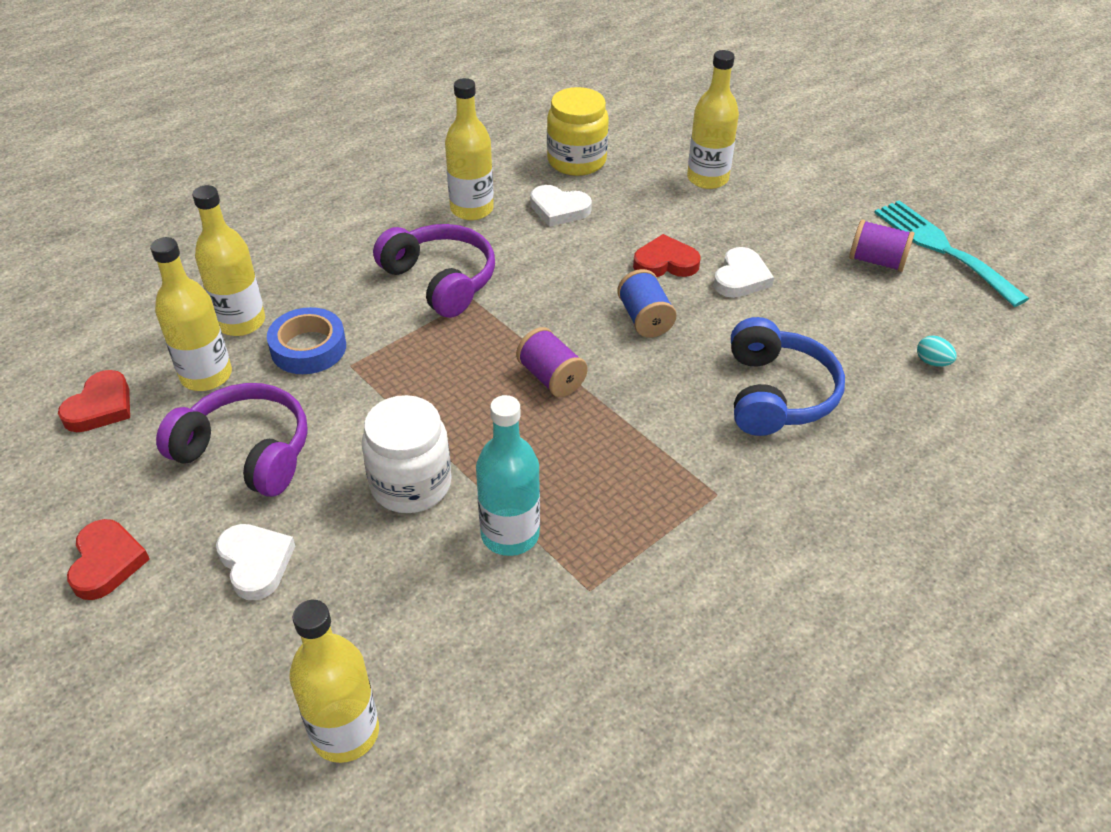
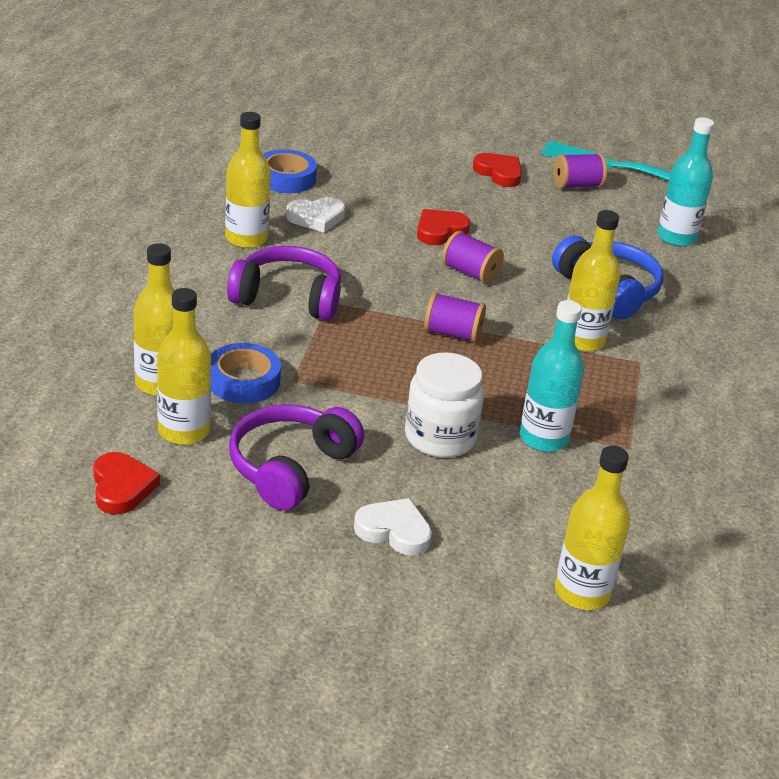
camera: 40 degrees left, 10 degrees down
(107, 562) = (280, 581): red heart -> red heart (499, 173)
(246, 452) = (291, 468): purple headphones -> purple headphones turned 45 degrees counterclockwise
(576, 161) = (286, 178): yellow jar -> blue tape
(644, 319) = (470, 273): blue spool -> purple spool
(707, 179) = (401, 163): yellow bottle -> yellow bottle (582, 340)
(741, 278) = (503, 224): white heart -> none
(932, 362) = (676, 237): turquoise egg -> turquoise bottle

